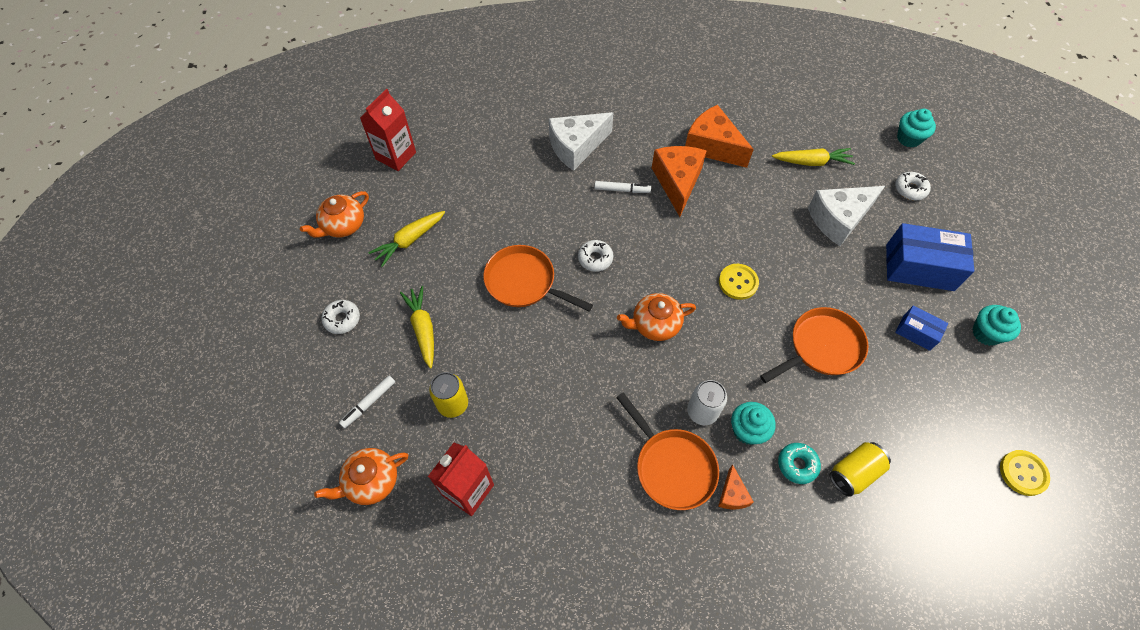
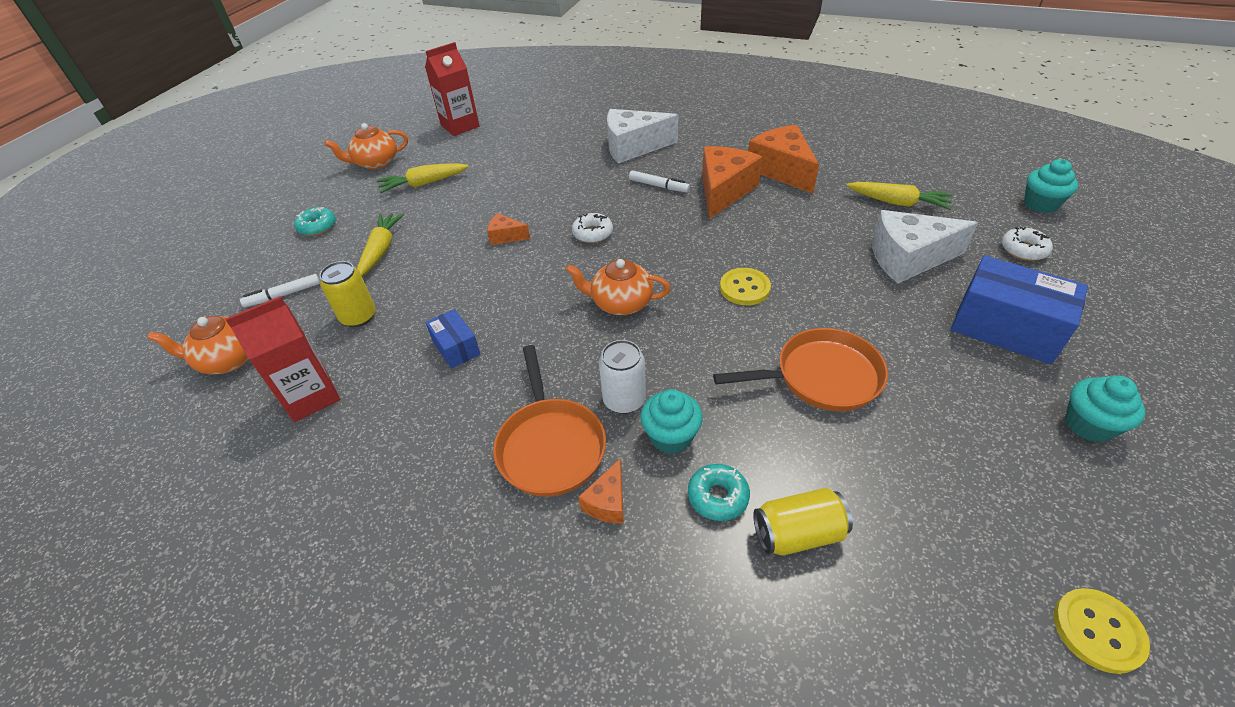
camera: 25 degrees right, 15 degrees down
(342, 319) = (317, 226): white donut -> turquoise donut
(524, 282) = (506, 236): orange pan -> orange cheese
(916, 332) = (972, 396): blue box -> blue box (456, 347)

